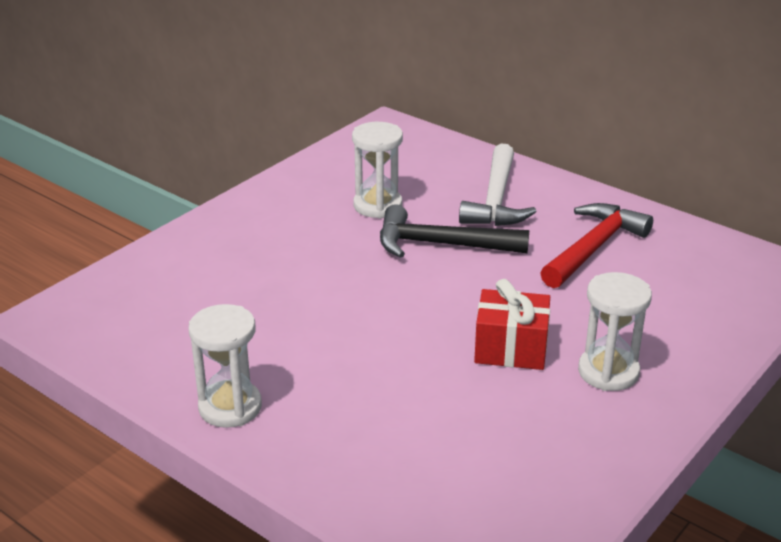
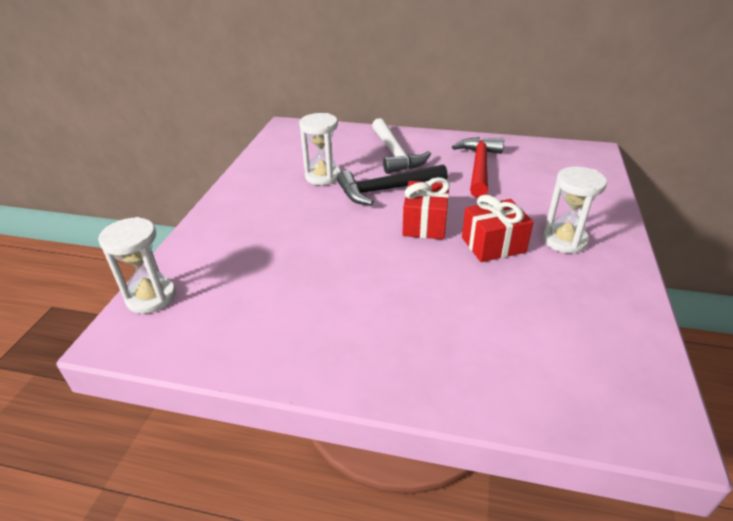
camera: 25 degrees left, 5 degrees up
(230, 407) = (336, 360): white hourglass -> white hourglass (151, 297)
(450, 300) = (425, 224): none -> red gift

